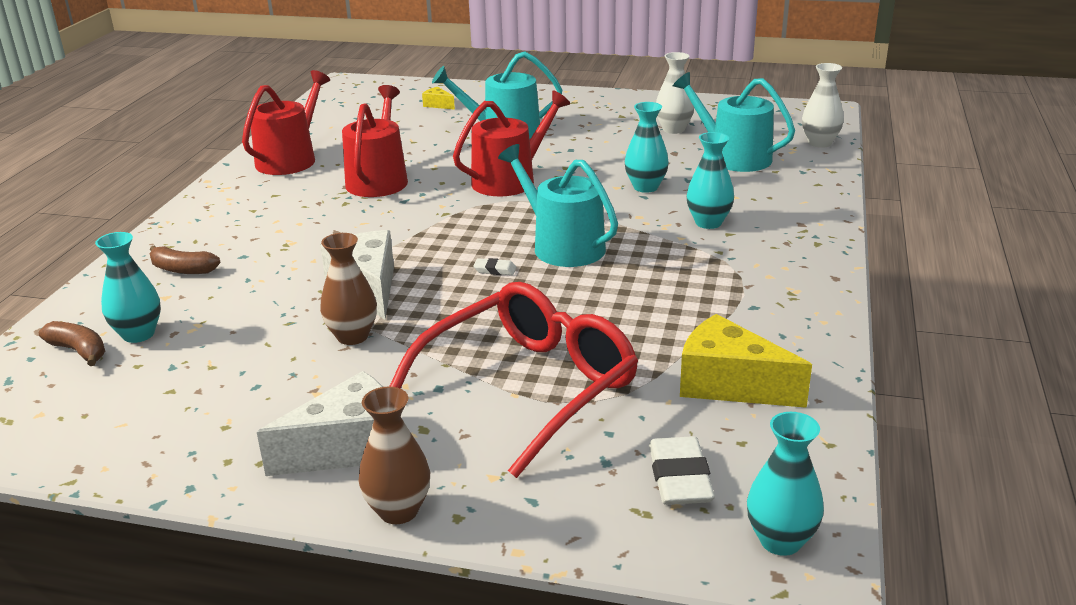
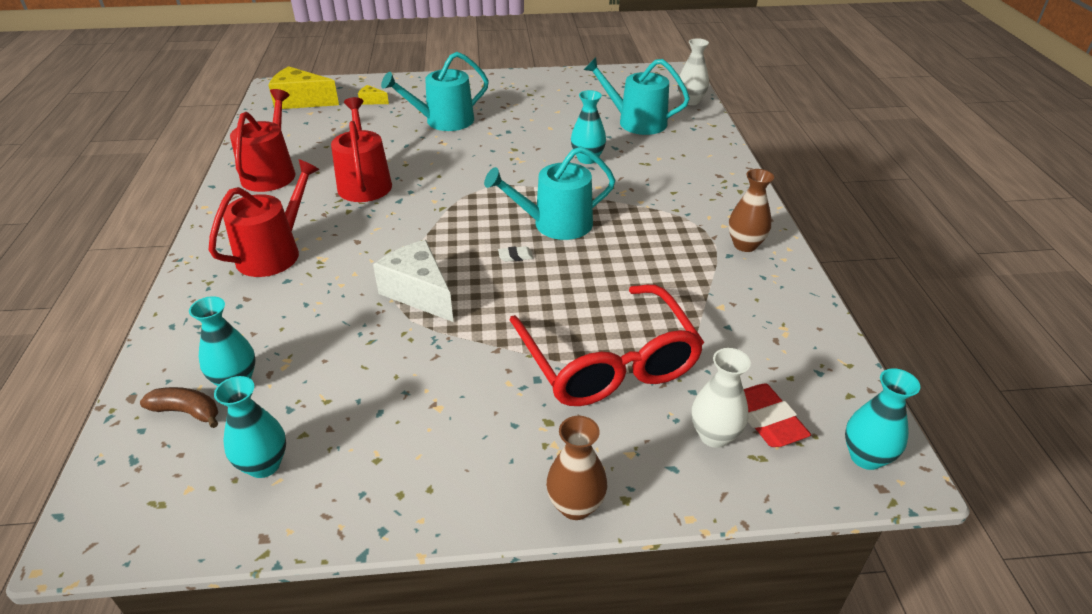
camera: 20 degrees left, 10 degrees up
(182, 269) = (237, 305): brown banana -> none
(349, 448) = (498, 455): white cheese -> none
(352, 336) = (435, 344): brown vase -> brown vase (745, 245)
(510, 180) = (476, 167): red watering can -> red watering can (274, 253)
(529, 387) = (608, 362): red glasses -> red glasses turned 135 degrees clockwise
(562, 246) = (555, 224): turquoise watering can -> turquoise watering can turned 45 degrees counterclockwise
(673, 129) = (577, 102): white vase -> white vase (714, 435)
(680, 478) = (767, 419): white eraser -> red eraser
(708, 223) = (653, 185): turquoise vase -> turquoise vase (264, 465)
(729, 384) = (752, 328): yellow cheese -> yellow cheese (301, 101)

